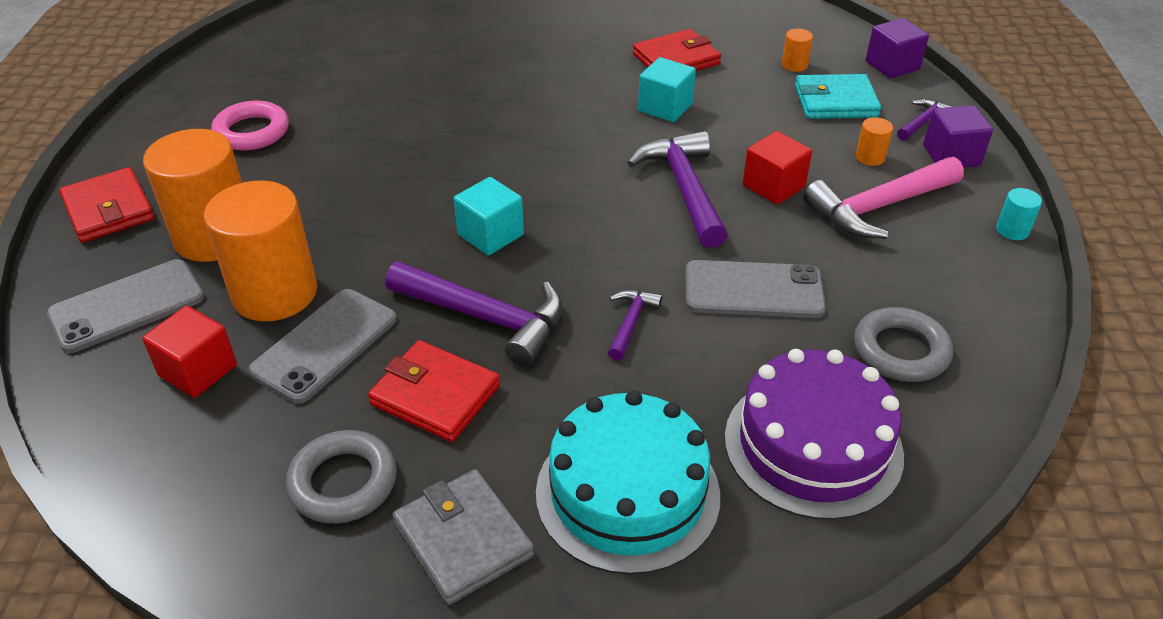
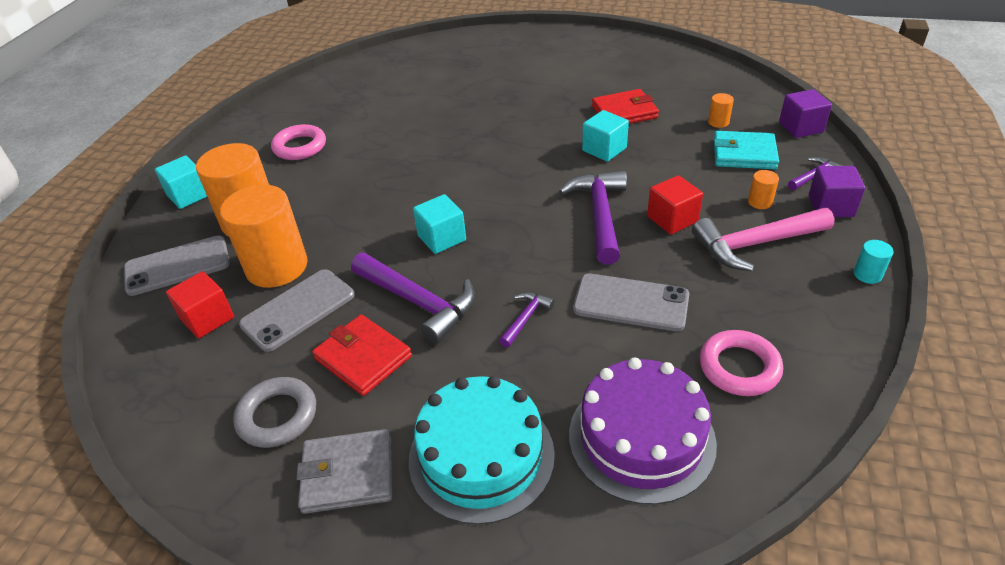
camera: 15 degrees right, 0 degrees up
(109, 210) = (189, 195): red wallet -> turquoise cube
(463, 539) = (347, 474): grey wallet -> grey wallet turned 75 degrees counterclockwise
(900, 351) = (739, 367): grey ring -> pink ring

